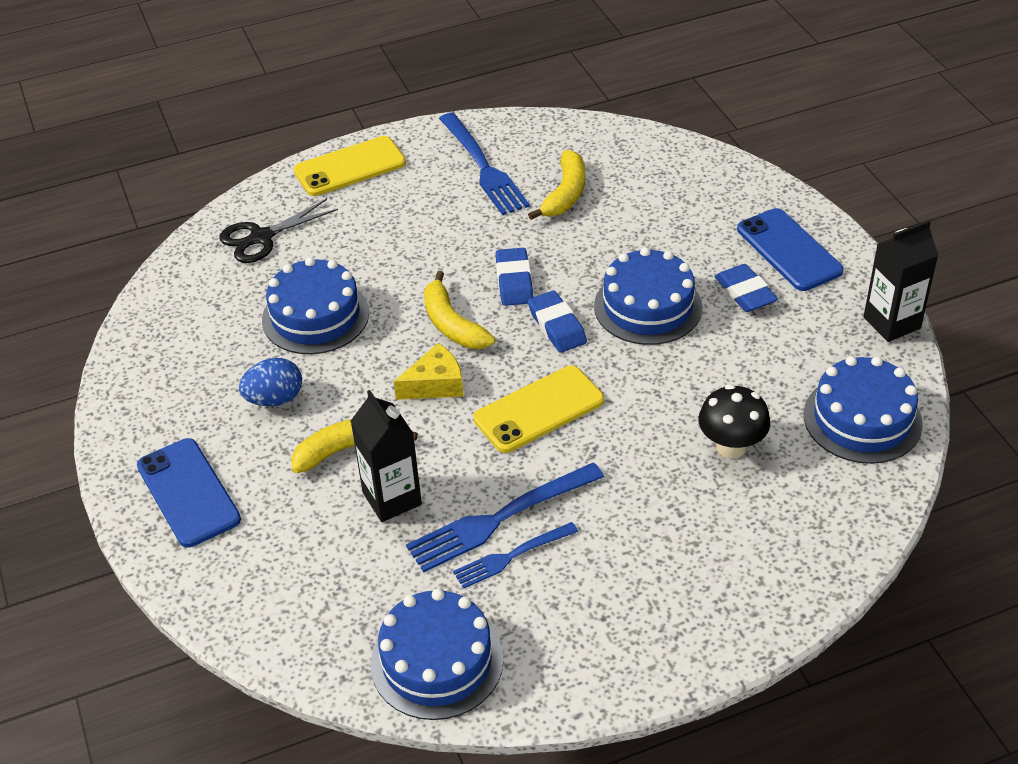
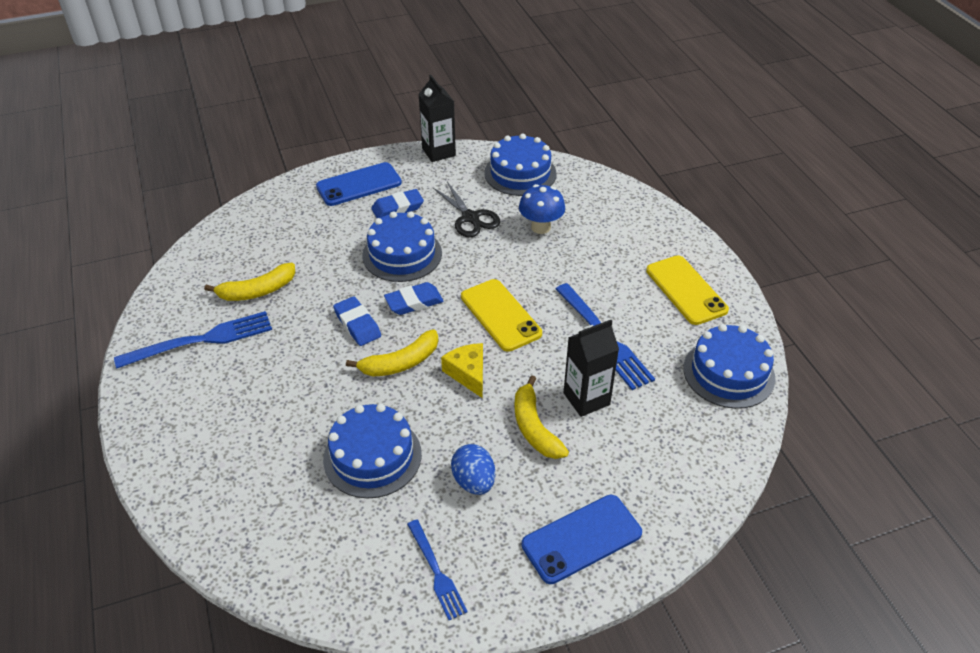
camera: 90 degrees left, 0 degrees up
(261, 237) = (247, 506): black scissors -> black scissors (470, 218)
(350, 167) = (161, 437): yellow phone -> yellow phone (686, 290)
(510, 557) = (637, 334): blue fork -> blue fork (437, 573)
(514, 281) = (357, 324): blue eraser -> blue eraser turned 60 degrees clockwise
(565, 194) = (257, 291): yellow banana -> yellow banana turned 135 degrees clockwise
(731, 447) = (541, 227): black mushroom -> blue mushroom

